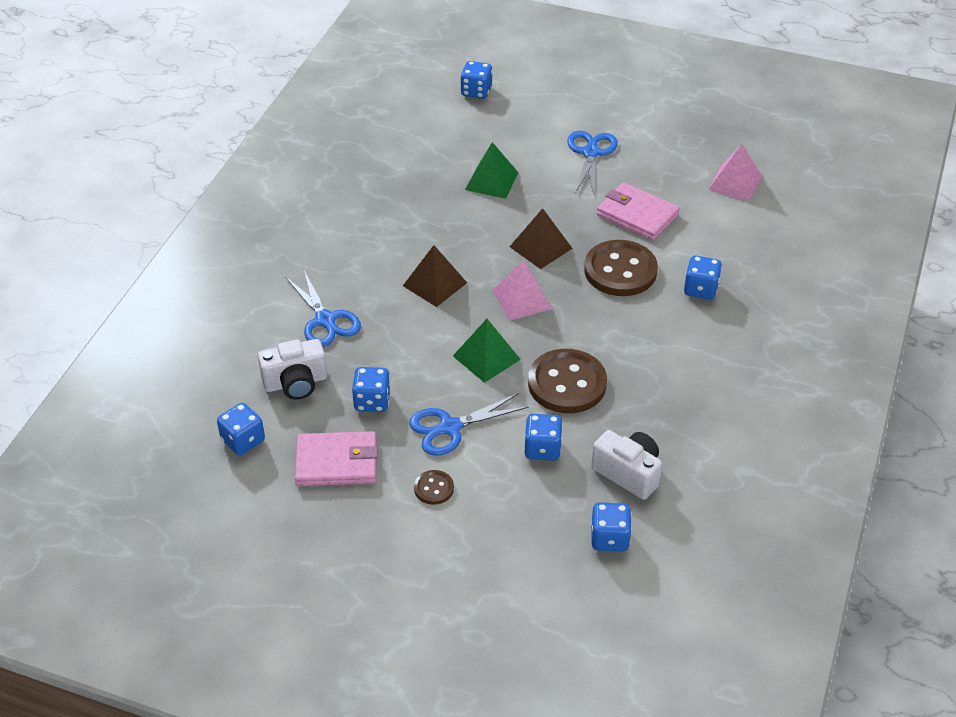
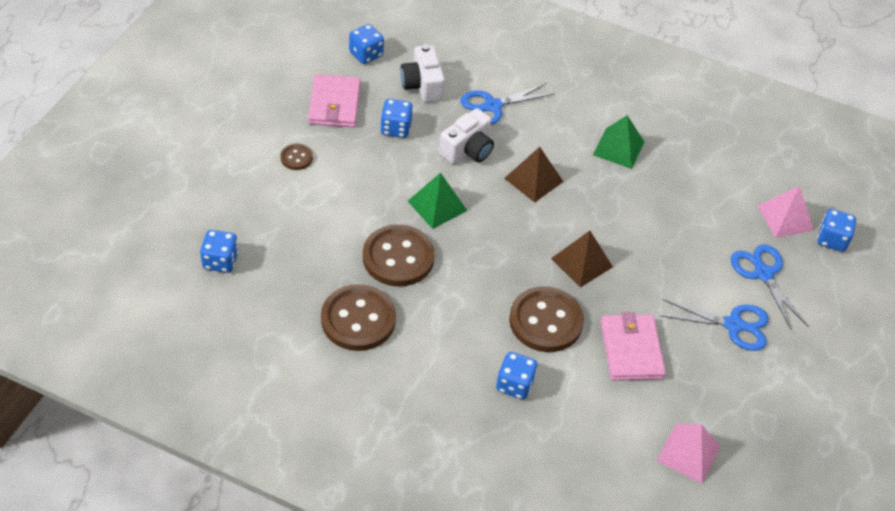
camera: 90 degrees right, 5 degrees up
(450, 427) = (359, 174): blue scissors -> blue scissors (763, 274)
(491, 181) = (682, 236): green pyramid -> green pyramid (618, 148)
(522, 299) = (510, 239): pink pyramid -> pink pyramid (785, 218)
(542, 449) = (325, 230): blue dice -> none
(628, 473) = (286, 285): white camera -> white camera (467, 150)
(637, 215) = (631, 350): pink wallet -> pink wallet turned 45 degrees counterclockwise
(658, 408) = (358, 319): none -> brown button

